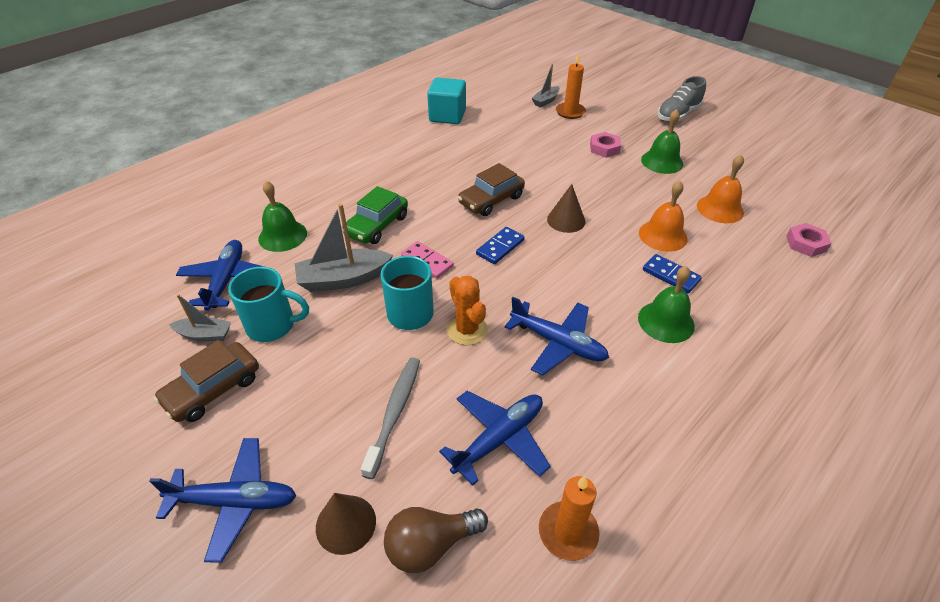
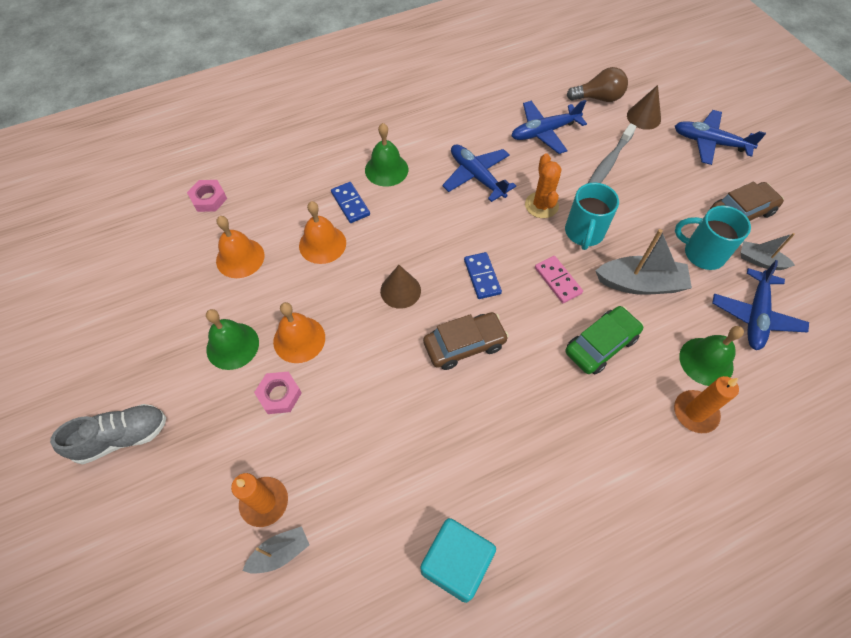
camera: 160 degrees left, 15 degrees up
(500, 247) = (482, 277): blue domino -> blue domino turned 75 degrees counterclockwise
(568, 532) = (524, 85): orange candle -> orange candle (695, 412)
(619, 175) = (299, 339): none -> orange bell

